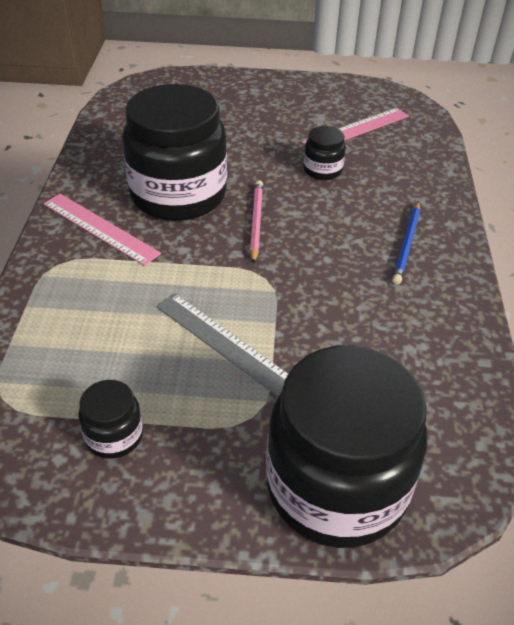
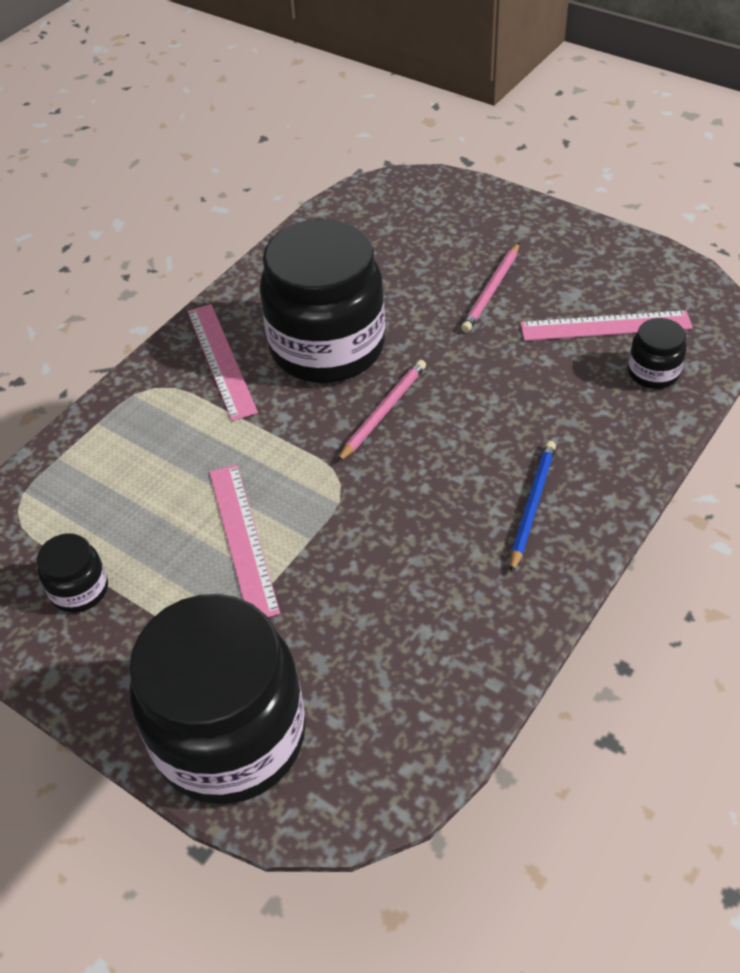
camera: 35 degrees right, 5 degrees up
(224, 342) = (243, 539): grey ruler -> pink ruler
(265, 129) = (491, 290): none -> pink pencil
(322, 170) = (514, 370): black jar -> black jar (653, 372)
(407, 244) = (532, 505): blue pencil -> blue pencil turned 150 degrees clockwise

